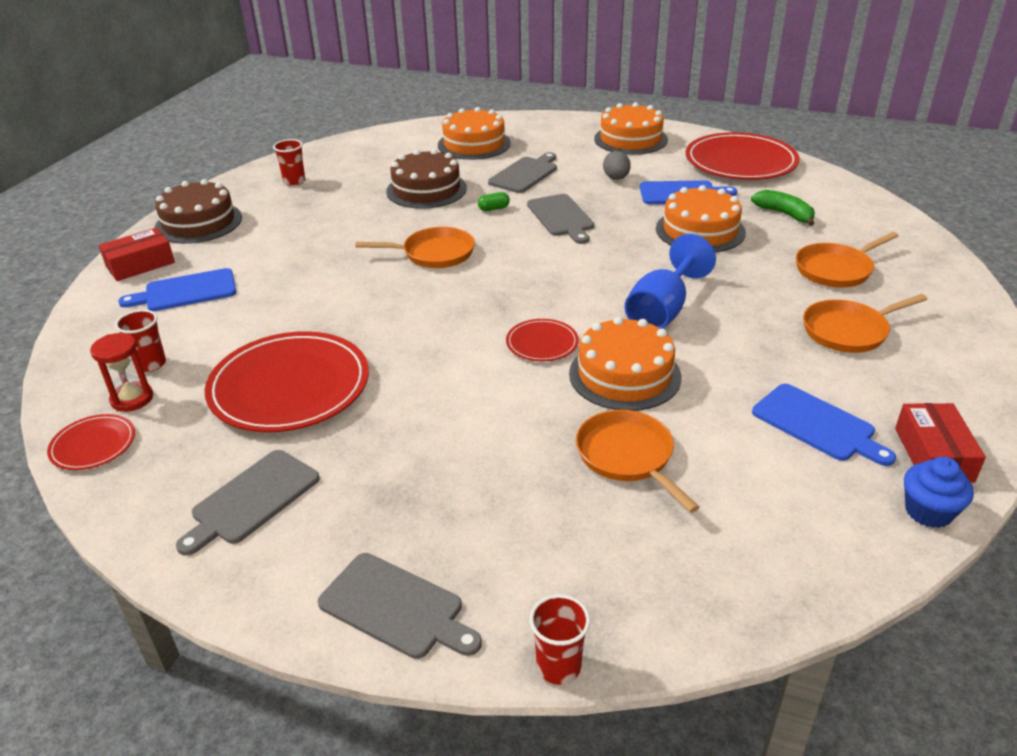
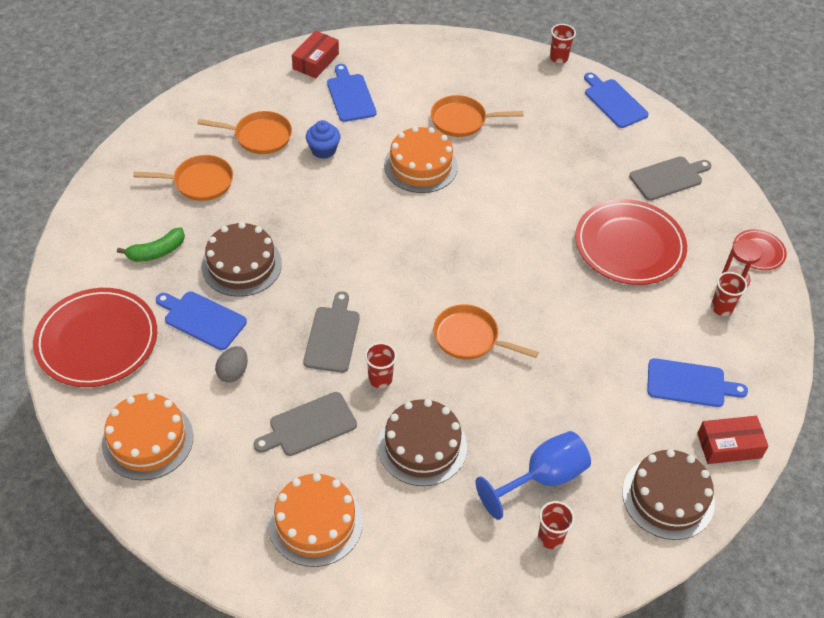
camera: 155 degrees left, 15 degrees up
(396, 607) = (614, 102): grey cutting board -> blue cutting board
(493, 209) = (380, 379): green capsule -> red cup
(542, 343) = (451, 210): red plate -> none
(627, 457) = (462, 120): orange pan -> orange pan turned 90 degrees clockwise
(662, 311) = (352, 201): blue goblet -> blue goblet (542, 478)
(700, 230) = (241, 265): orange cake -> brown cake
(784, 214) = (157, 252): green banana -> green banana turned 105 degrees counterclockwise
(928, 511) = (352, 44): blue cupcake -> blue cupcake (323, 150)

